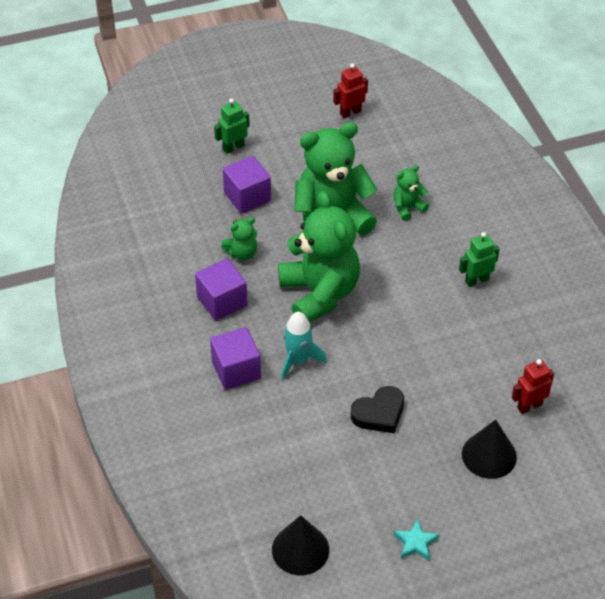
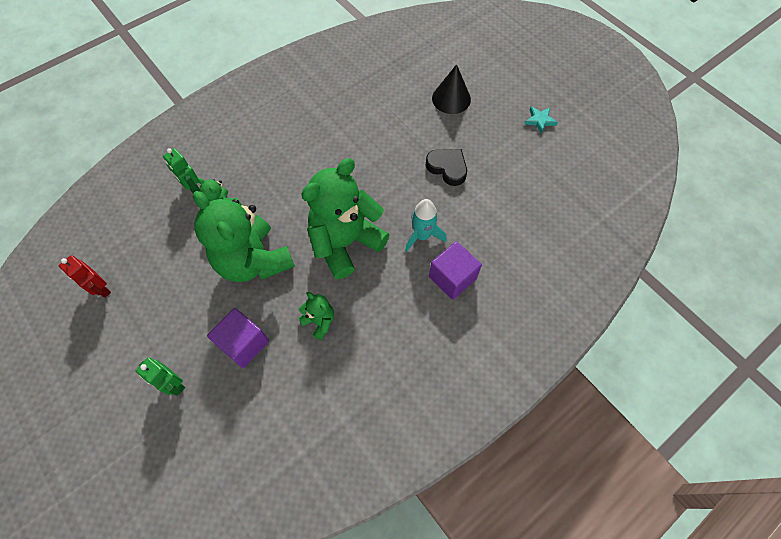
camera: 110 degrees left, 15 degrees up
(222, 301) = (383, 317): purple cube -> none
(300, 549) = (584, 181): black cone -> none
(476, 280) = (293, 140): green robot -> green robot (192, 187)
(529, 406) = (400, 86): red robot -> none

